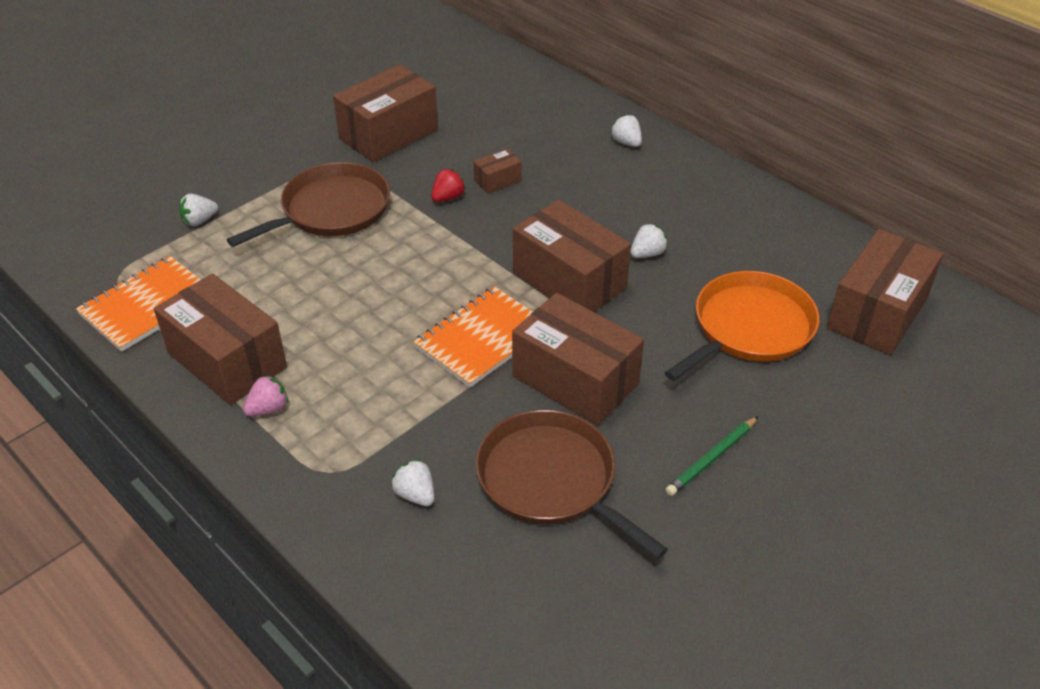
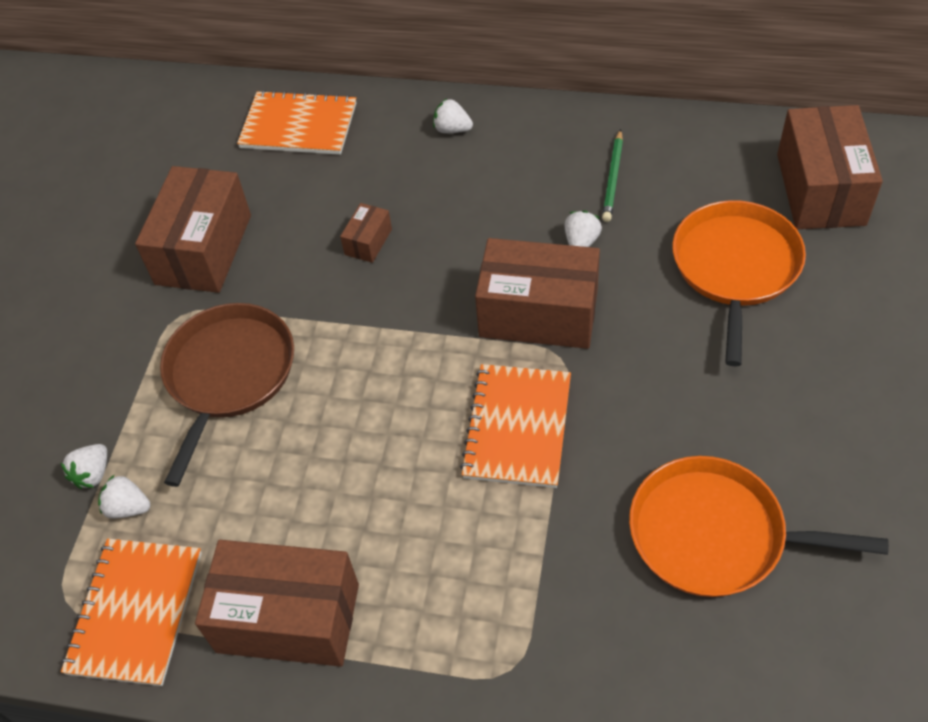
camera: 30 degrees left, 10 degrees up
(268, 409) = (385, 643): pink strawberry -> none
(415, 494) = (613, 635): white strawberry -> white strawberry (128, 507)
(448, 197) = (336, 289): red strawberry -> none
(522, 93) = (299, 126): none -> orange notebook
(551, 480) = (715, 534): brown pan -> orange pan
(575, 380) = (640, 417): brown box -> none
(711, 458) = (821, 420): green pencil -> green pencil (613, 178)

